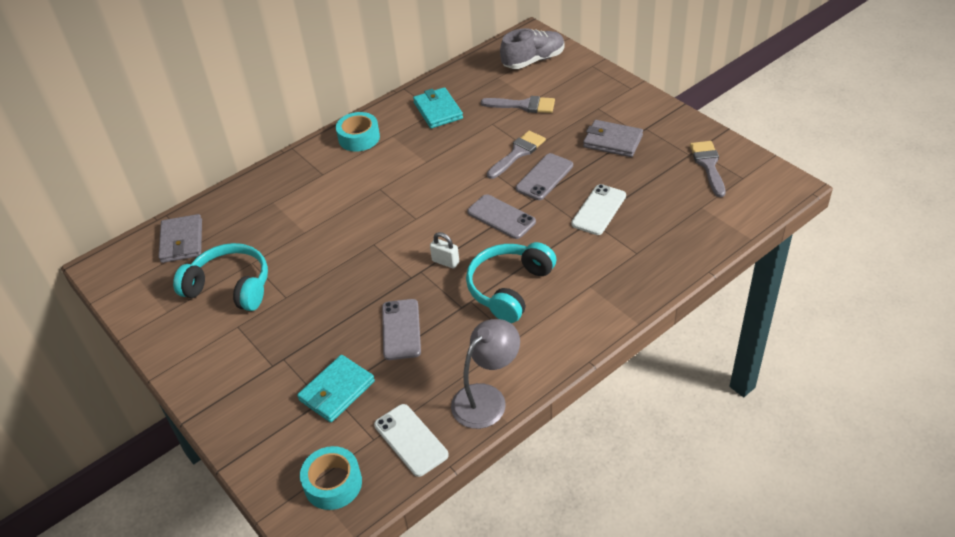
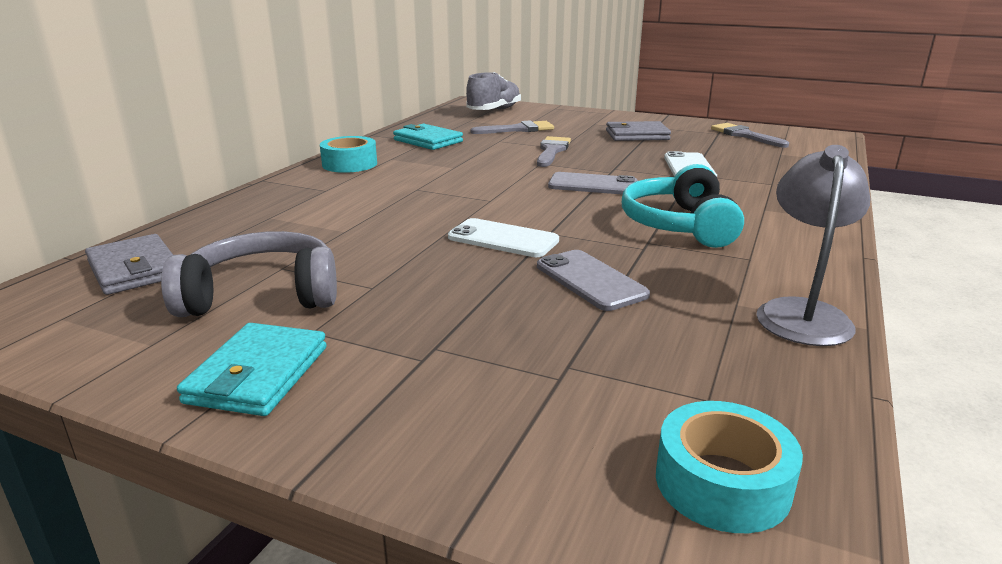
camera: 30 degrees left, 20 degrees down
(230, 287) = (262, 295): turquoise headphones -> grey headphones
(337, 391) = (572, 360): turquoise wallet -> turquoise wallet (258, 374)
(411, 440) = (768, 383): white phone -> white phone (503, 239)
(445, 262) = (572, 221): white padlock -> none
(544, 177) = (602, 159): grey phone -> none

